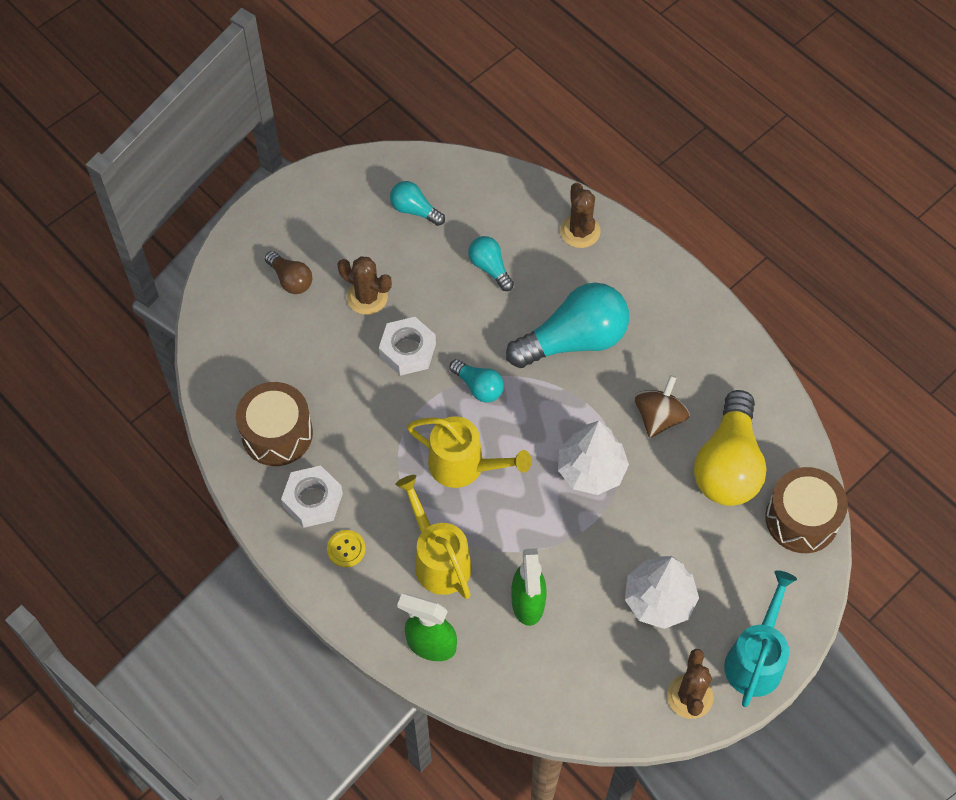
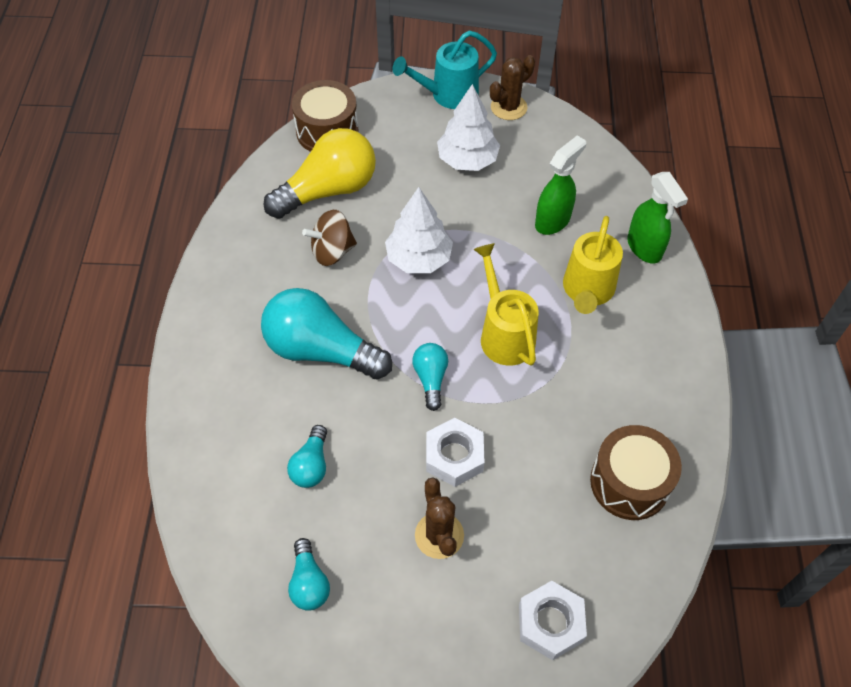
camera: 135 degrees left, 5 degrees down
(290, 279) = (489, 619): brown light bulb -> none
(313, 500) = (645, 405): white nut -> white nut (550, 623)
(346, 549) = (650, 350): yellow button -> none
(580, 231) = (206, 429): brown cactus -> none

